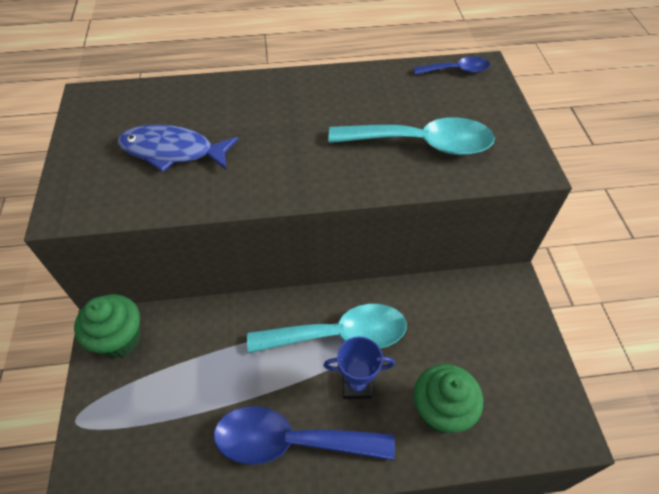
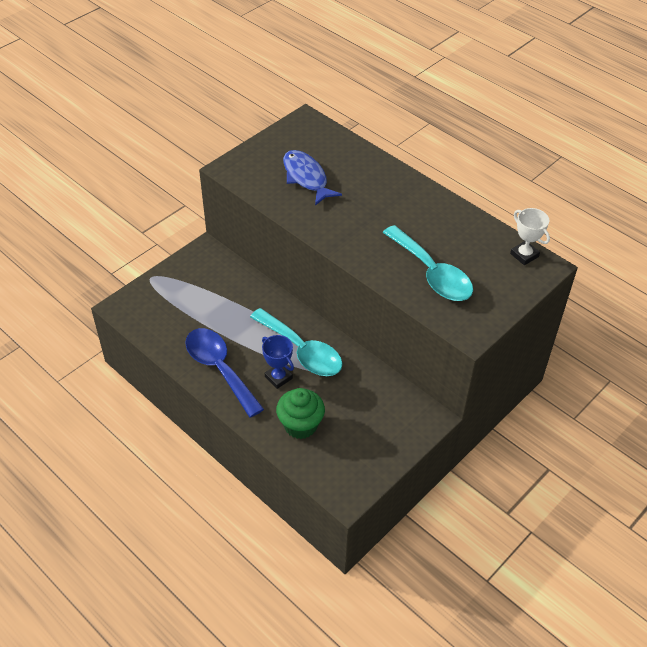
camera: 50 degrees right, 5 degrees down
(119, 339) = (206, 260): green cupcake -> none
(456, 70) = (524, 255): blue spoon -> white trophy

